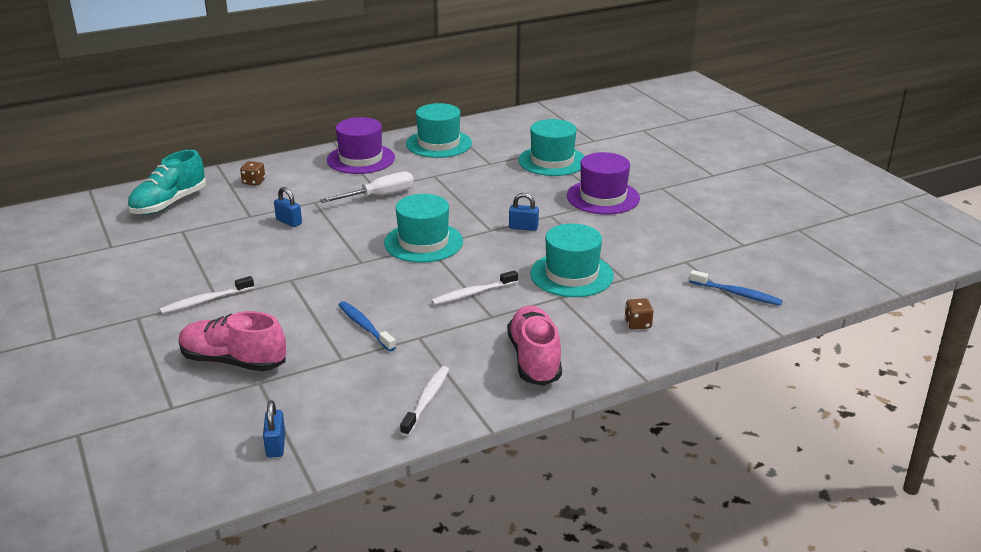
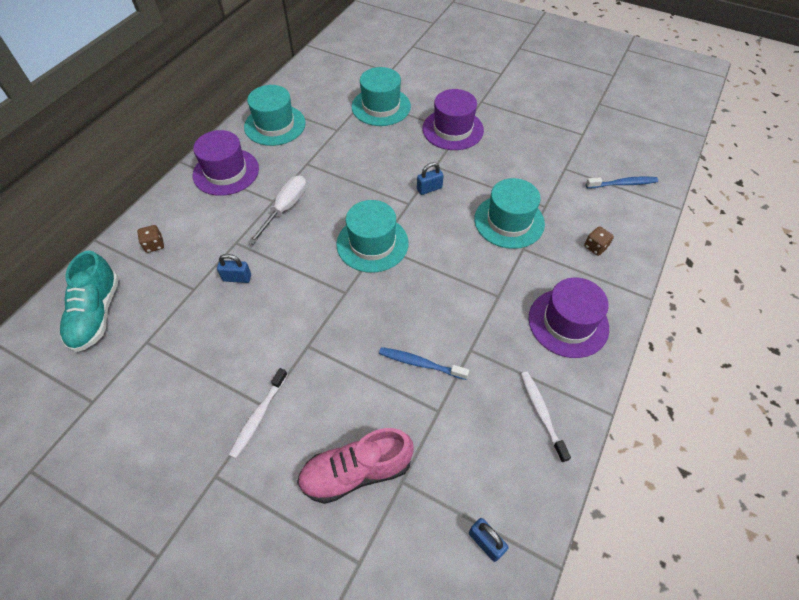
camera: 35 degrees left, 25 degrees up
(473, 293) = (463, 279): white toothbrush -> none
(534, 359) = (568, 323): pink shoe -> purple hat

